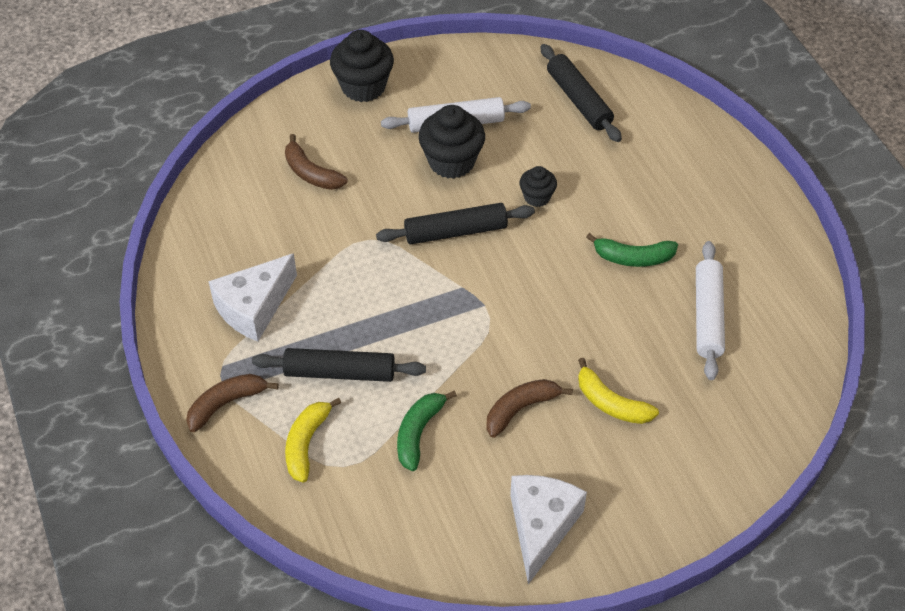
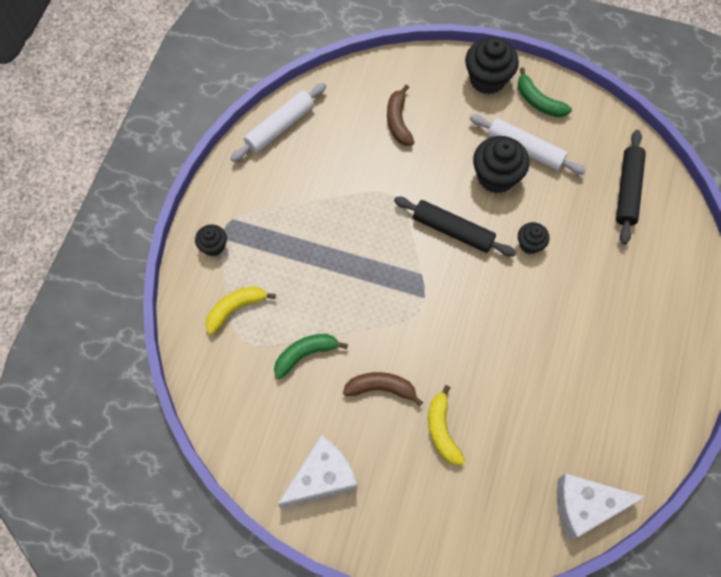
camera: 40 degrees right, 15 degrees up
(226, 404) = (213, 246): brown banana -> black cupcake
(254, 307) = (283, 193): white cheese -> white cheese (585, 506)
(339, 373) = (295, 276): black rolling pin -> none
(633, 258) = (554, 338): green banana -> green banana (538, 101)
(708, 316) = (566, 420): white rolling pin -> white rolling pin (280, 127)

